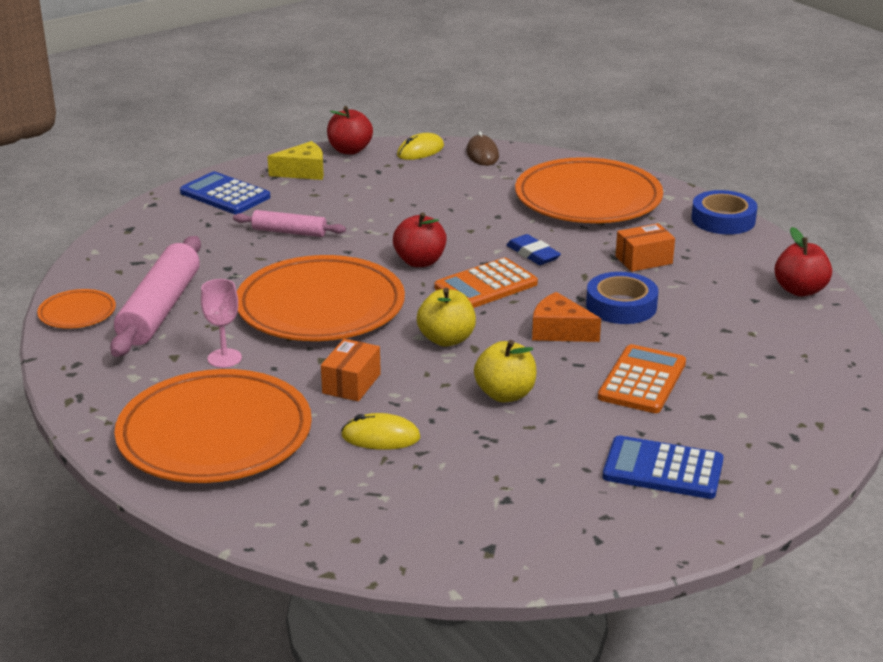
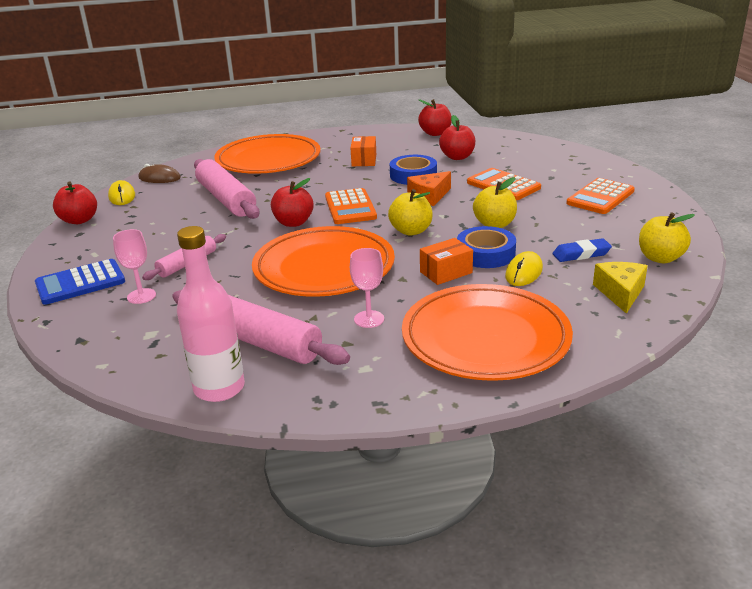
camera: 65 degrees left, 0 degrees up
(77, 313) = (219, 388): orange plate -> pink bottle
(214, 230) = (141, 296): none -> pink goblet
(303, 172) = (88, 243): yellow cheese -> yellow cheese (620, 293)
(351, 383) = (446, 272): orange box -> orange box turned 75 degrees counterclockwise
(454, 207) = (226, 199): none -> pink rolling pin
(483, 541) = (660, 258): none -> yellow apple
(533, 254) = (323, 187): blue eraser -> blue eraser (581, 254)
(663, 469) = (600, 197): blue calculator -> orange calculator
(719, 326) = (457, 157): none -> red apple
(723, 220) = (338, 134): blue tape -> blue tape (485, 253)

